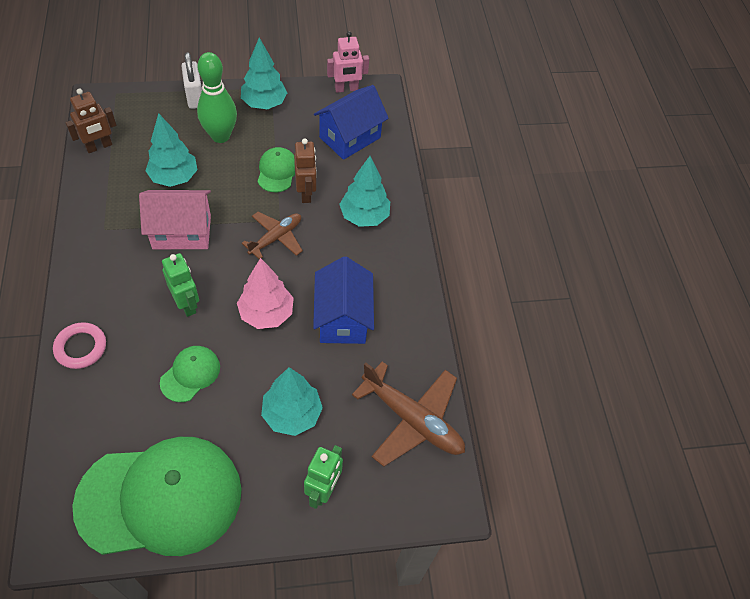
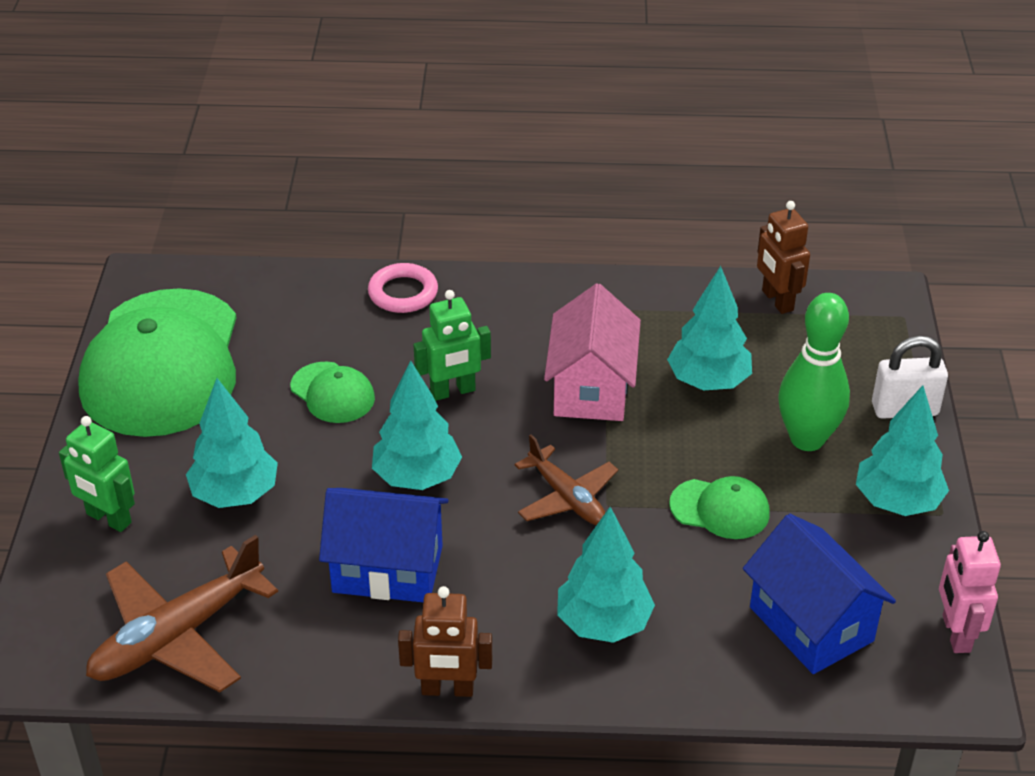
camera: 105 degrees right, 15 degrees down
(266, 313) = (417, 477): pink tree -> turquoise tree
(306, 193) = (666, 544): brown robot -> brown robot (447, 689)

